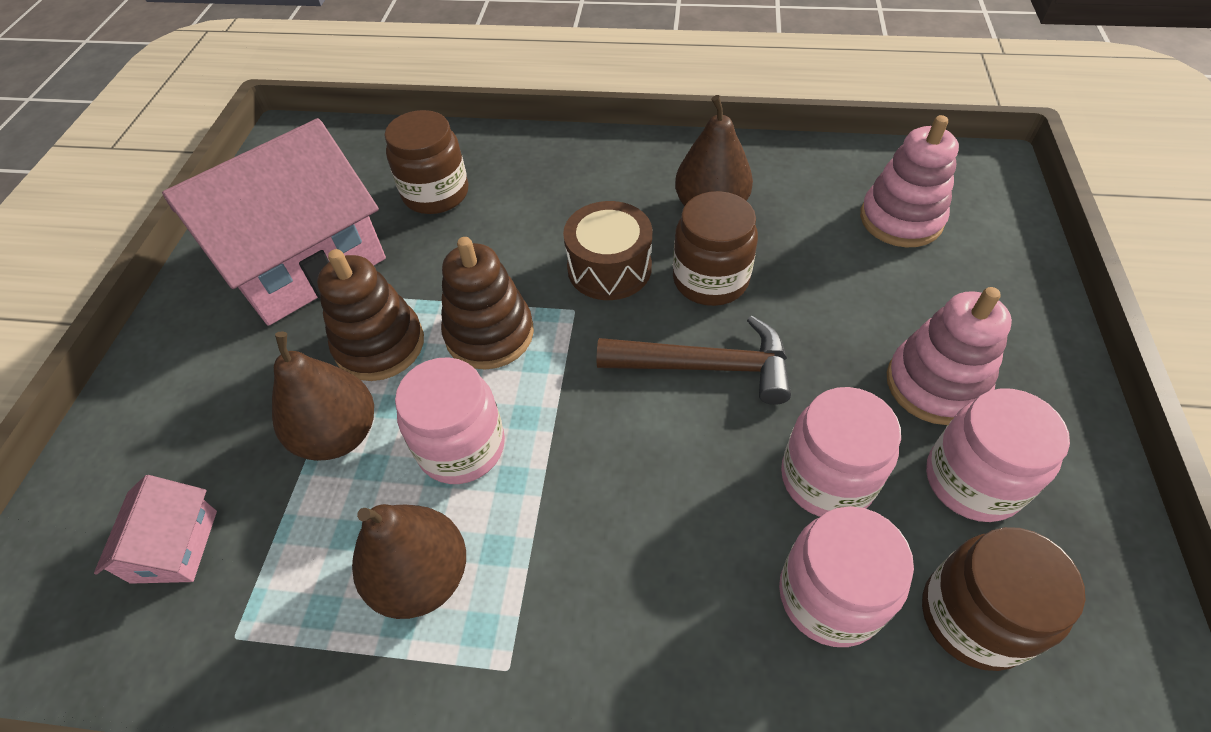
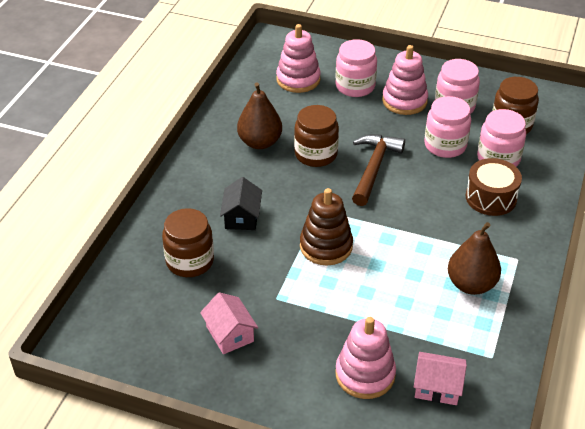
camera: 80 degrees left, 10 degrees down
(214, 433) = (365, 374): none -> pink stacking toy
(303, 261) = (230, 334): pink house -> pink house, size x0.44
(339, 435) = (380, 315): brown pear -> none
(380, 345) = (319, 295): brown stacking toy -> none
(461, 447) = (400, 264): pink jar -> pink jar (355, 86)
(535, 224) = (242, 217): none -> black house
(609, 268) = (292, 191): brown drum -> brown drum (491, 197)

